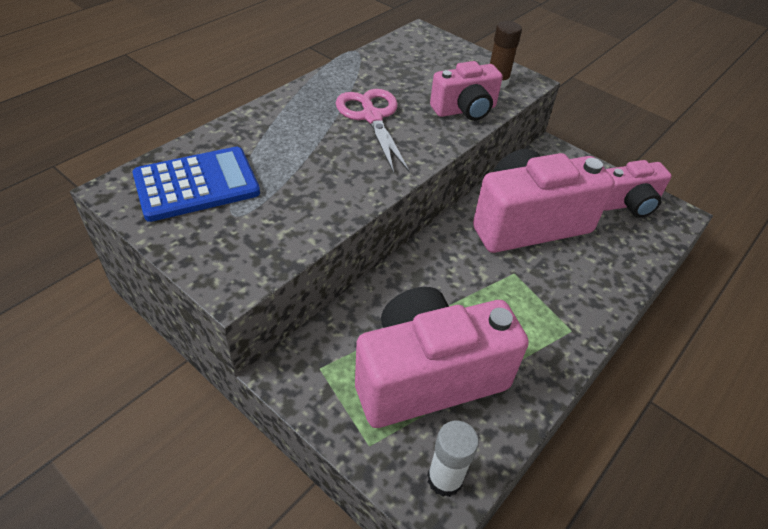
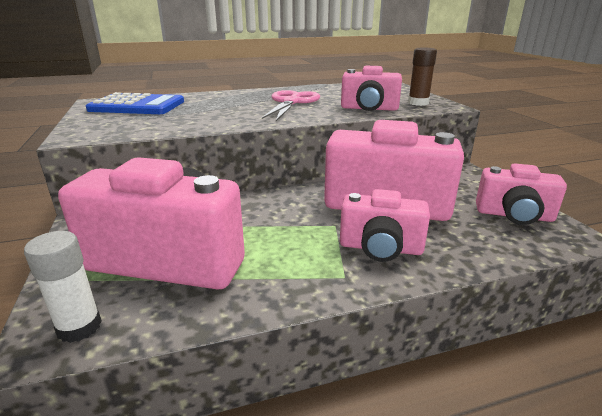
camera: 35 degrees right, 20 degrees down
(570, 286) = (380, 248): none -> pink camera

